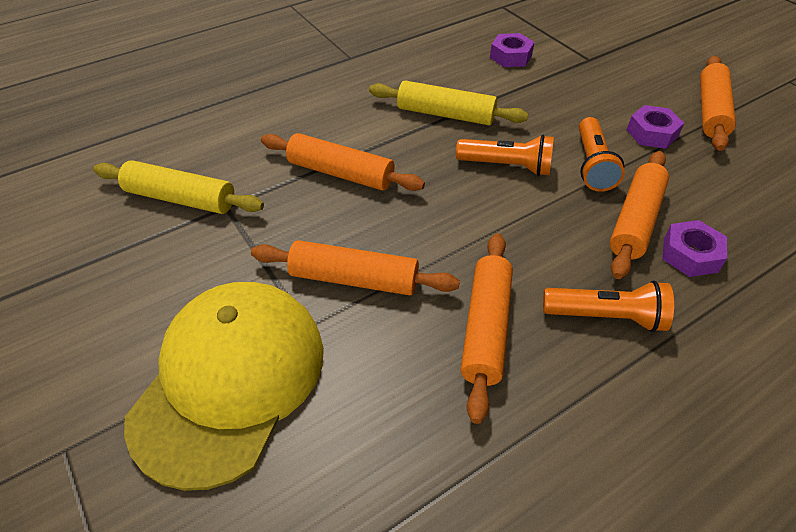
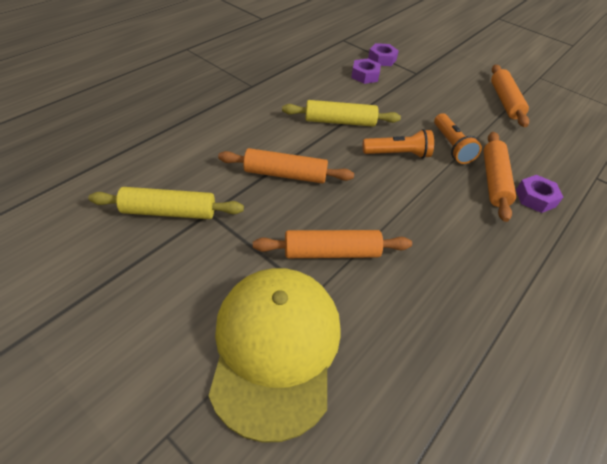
camera: 20 degrees left, 0 degrees up
(486, 328) = (436, 271): orange rolling pin -> none
(606, 316) = (506, 248): orange flashlight -> none
(652, 133) = (477, 120): purple nut -> purple nut (382, 59)

